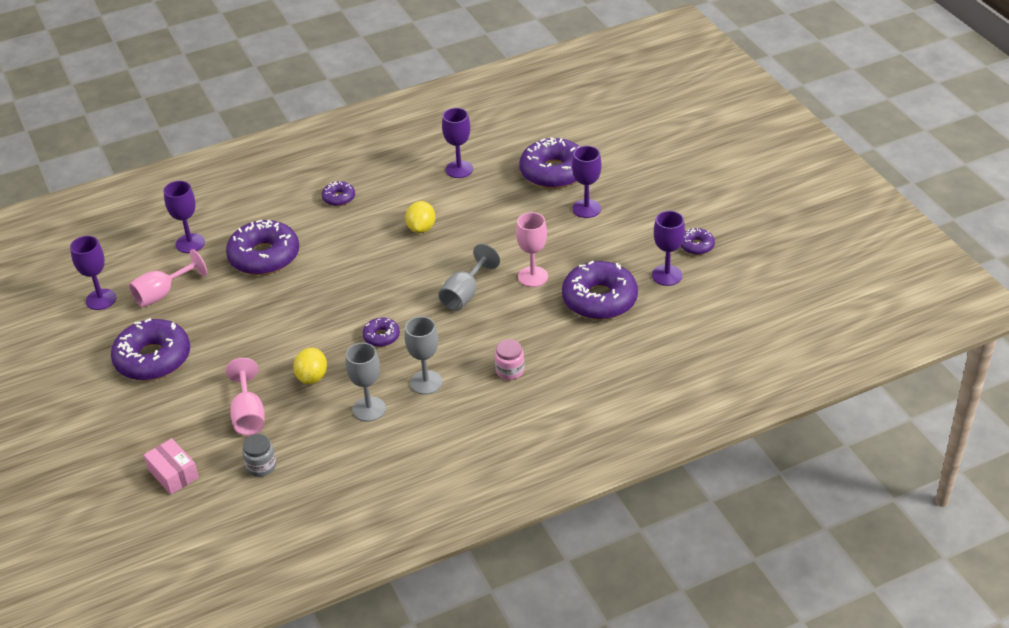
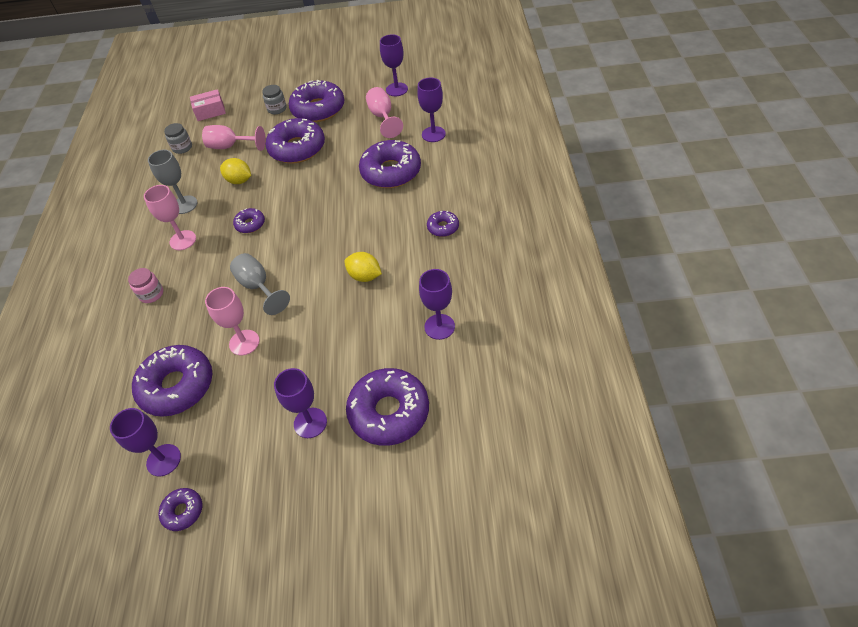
camera: 115 degrees right, 10 degrees up
(157, 401) = (277, 109): none -> grey jar
(239, 348) = (297, 148): none -> purple donut
(426, 382) = (183, 240): grey goblet -> pink goblet

